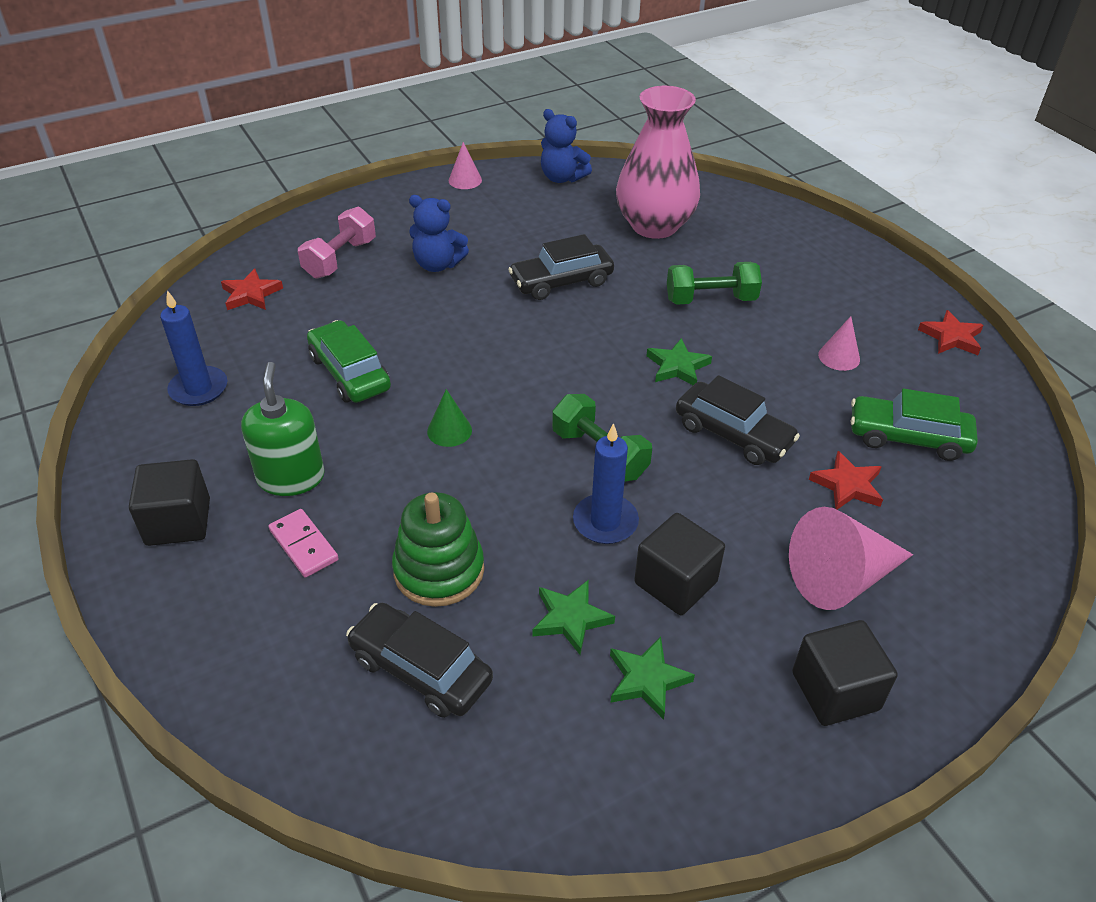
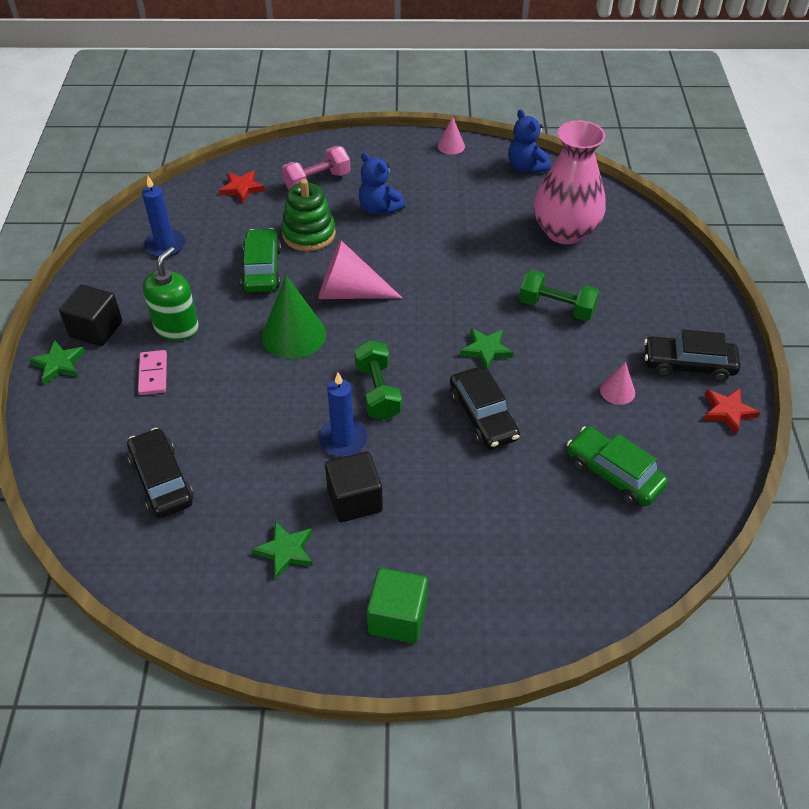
camera: 30 degrees right, 5 degrees up
(439, 570) = (217, 425): green stacking toy -> green stacking toy (309, 234)
(449, 430) = (294, 335): green cone -> green cone, size x1.93
(561, 281) = (456, 253): black car -> black car (688, 365)
(570, 618) = (271, 491): green star -> green star (59, 364)
(835, 691) = (397, 617): black cube -> green cube
(841, 578) = (469, 549): pink cone -> pink cone (349, 292)
(847, 485) = (533, 488): red star -> none

